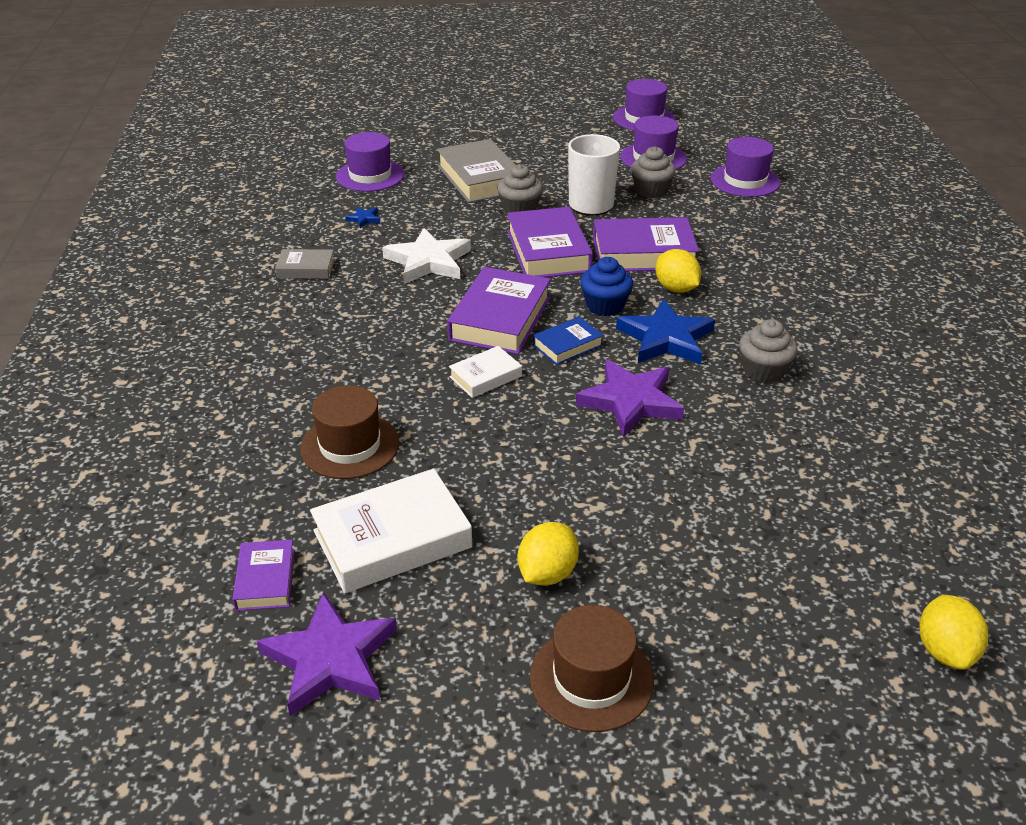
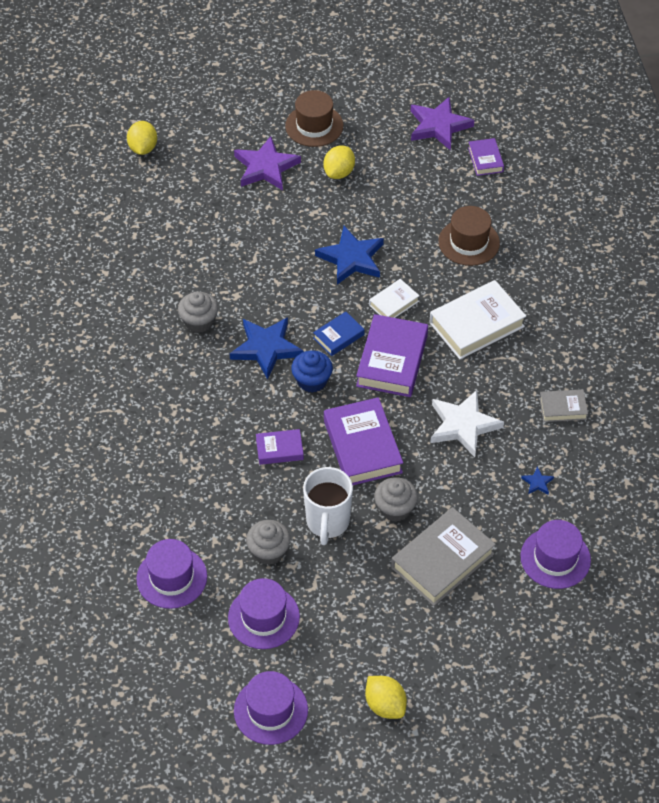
camera: 175 degrees right, 15 degrees up
(392, 539) = (426, 185): white book -> white book (476, 325)
(480, 178) = (442, 561): grey book -> grey book turned 75 degrees clockwise
(539, 434) = (351, 258): none -> blue star
(630, 401) = (293, 288): purple star -> purple star (266, 167)
(643, 253) = (279, 449): purple book -> purple book, size x0.54
(676, 288) = (254, 405): yellow lemon -> yellow lemon (385, 705)

